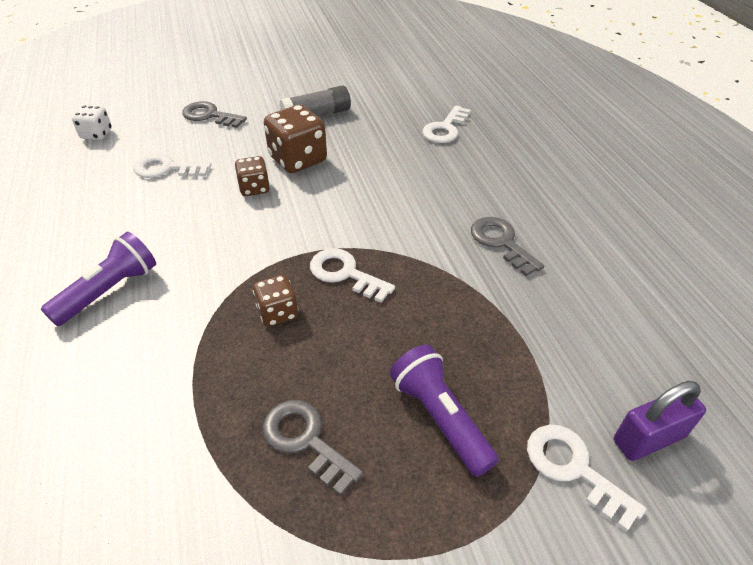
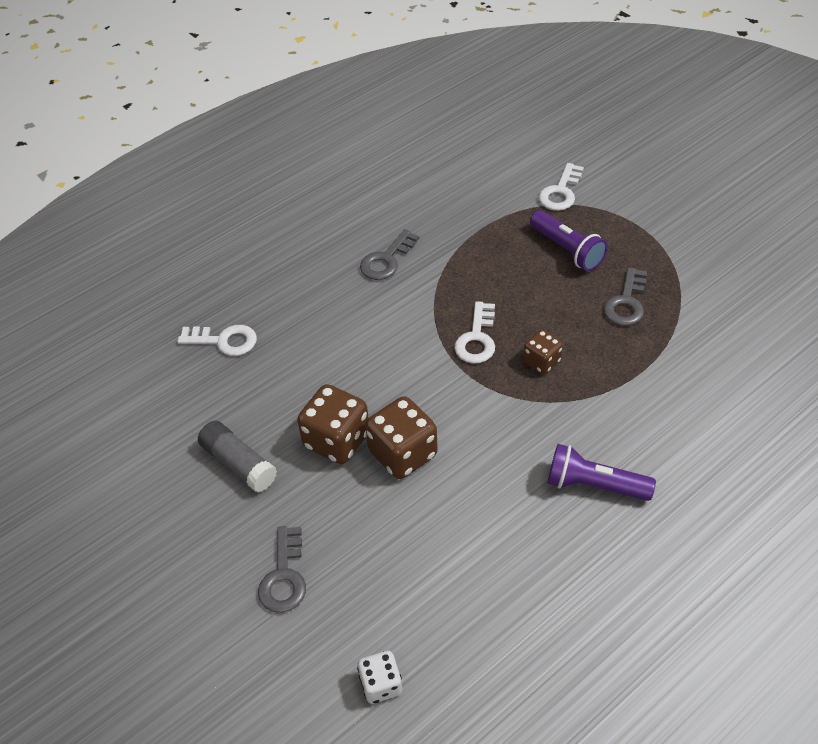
camera: 110 degrees left, 5 degrees up
(166, 168) = (410, 554): white key -> none
(254, 188) = (403, 453): brown dice -> brown dice, size x1.72
(440, 417) = (567, 250): purple flashlight -> purple flashlight turned 75 degrees counterclockwise
(648, 438) = (521, 168): purple padlock -> none

